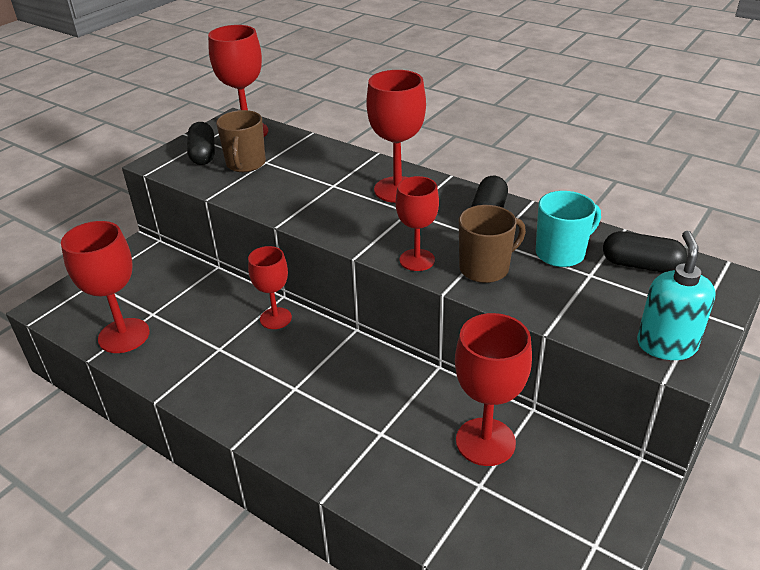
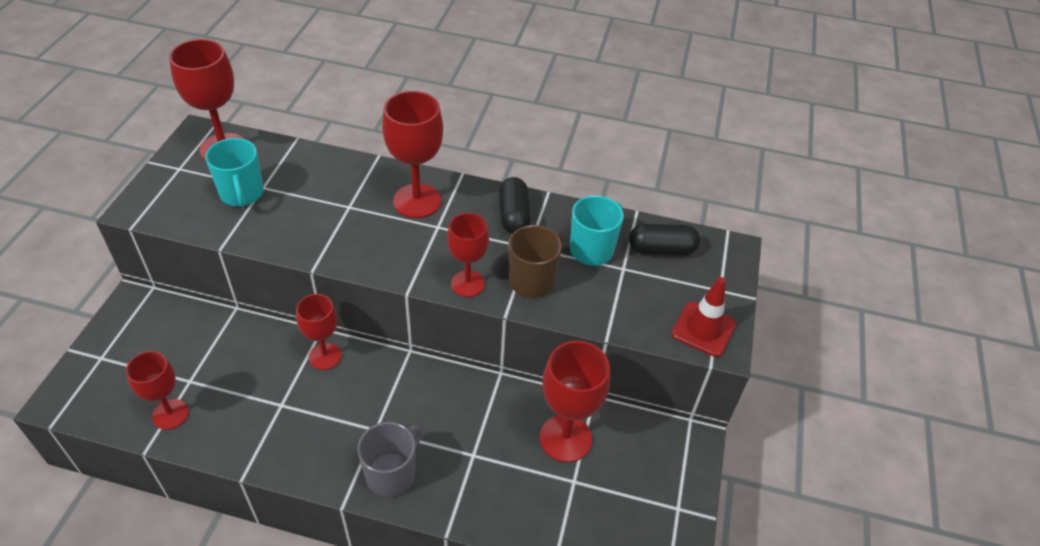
camera: 25 degrees left, 10 degrees up
(124, 335) = (170, 414): red goblet -> red goblet, size x0.65
(203, 154) = (186, 188): black capsule -> none
(245, 164) = (242, 194): brown mug -> turquoise mug
(292, 430) = (392, 474): none -> grey mug
(666, 345) = (703, 329): turquoise soap dispenser -> red traffic cone

